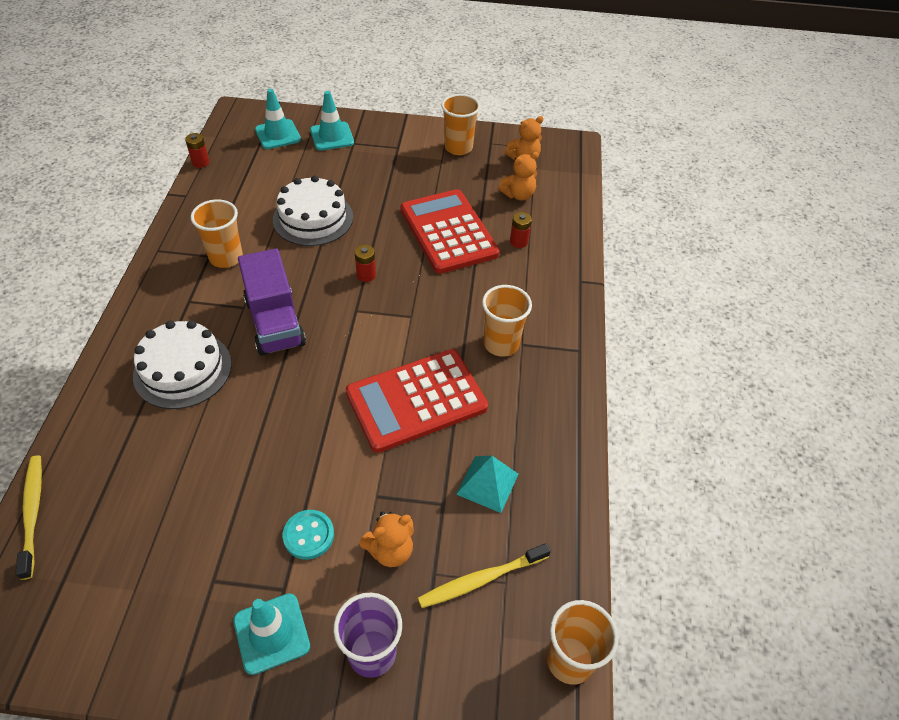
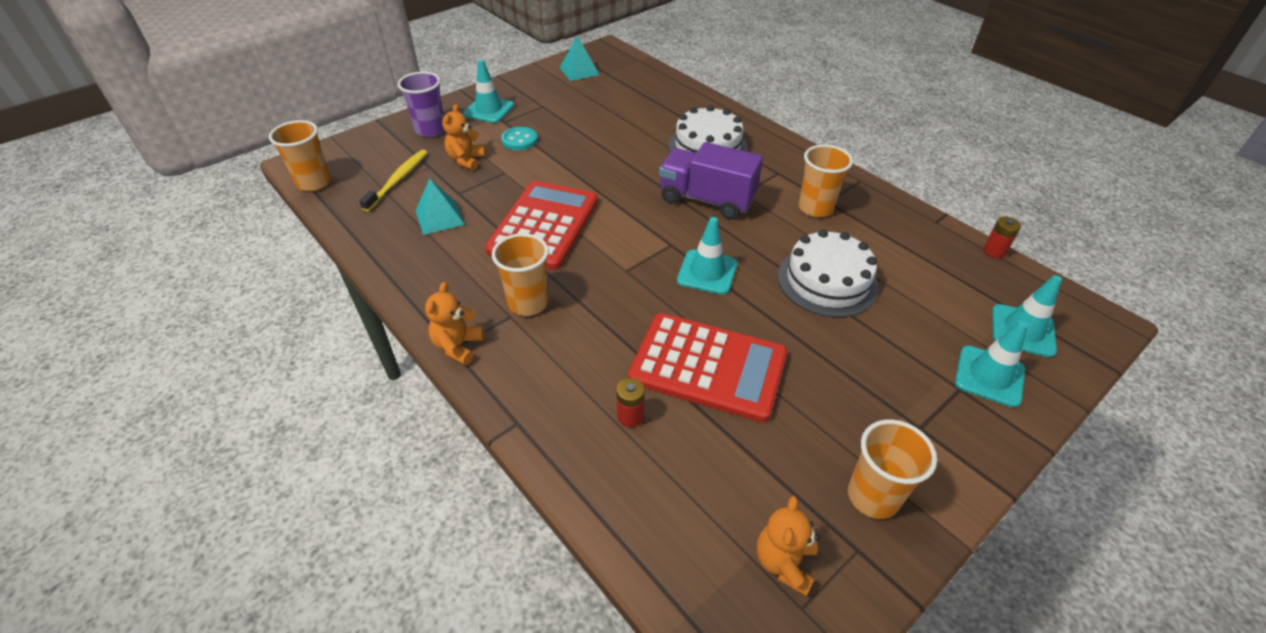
camera: 135 degrees right, 5 degrees down
(33, 513) = (660, 76): yellow toothbrush -> none
(78, 620) = (579, 71): none -> turquoise pyramid
(366, 275) = (707, 272): red battery -> turquoise traffic cone
(518, 195) = (710, 485): orange teddy bear -> orange teddy bear (458, 346)

